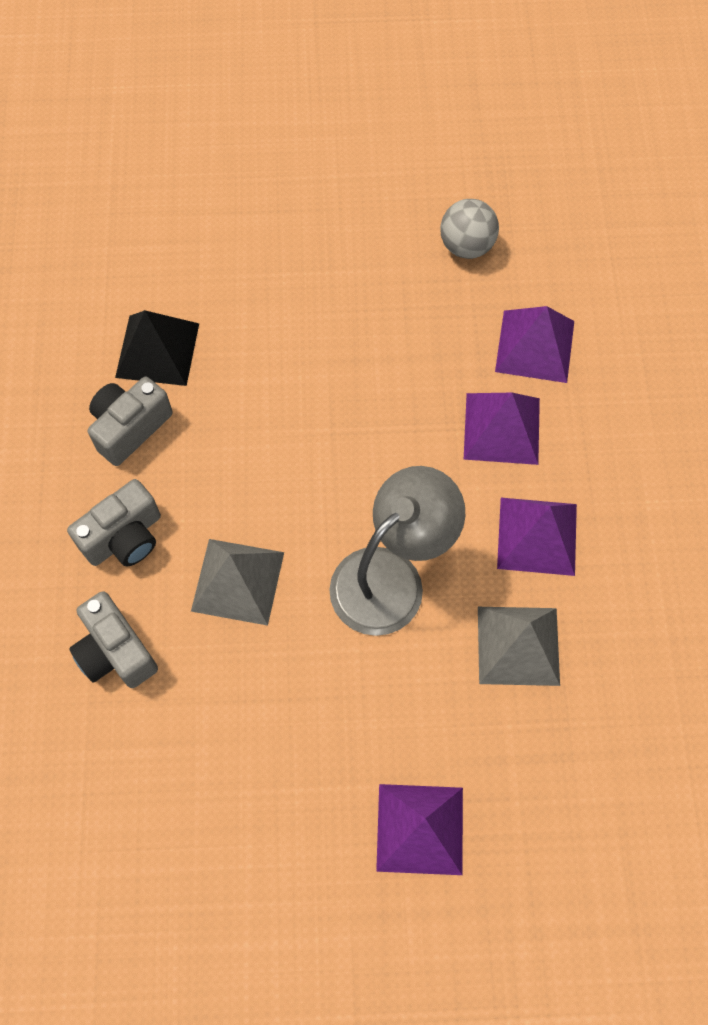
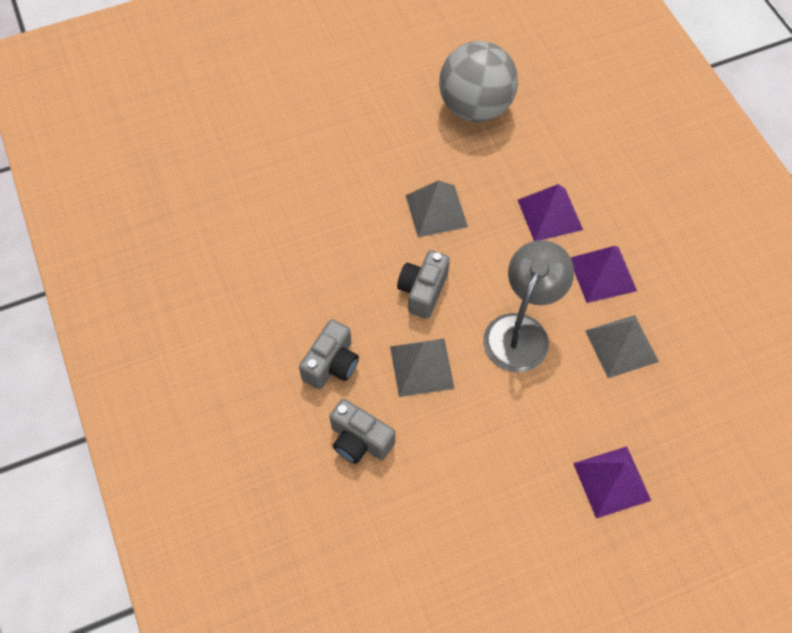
camera: 20 degrees left, 5 degrees down
(130, 427) = (302, 292): grey camera -> grey camera (423, 291)
(157, 350) = (299, 236): black pyramid -> none
(350, 373) = (436, 211): none -> grey pyramid
(466, 246) = (475, 107): grey ball -> grey ball, size x1.90
(534, 346) = (547, 157): purple pyramid -> none

